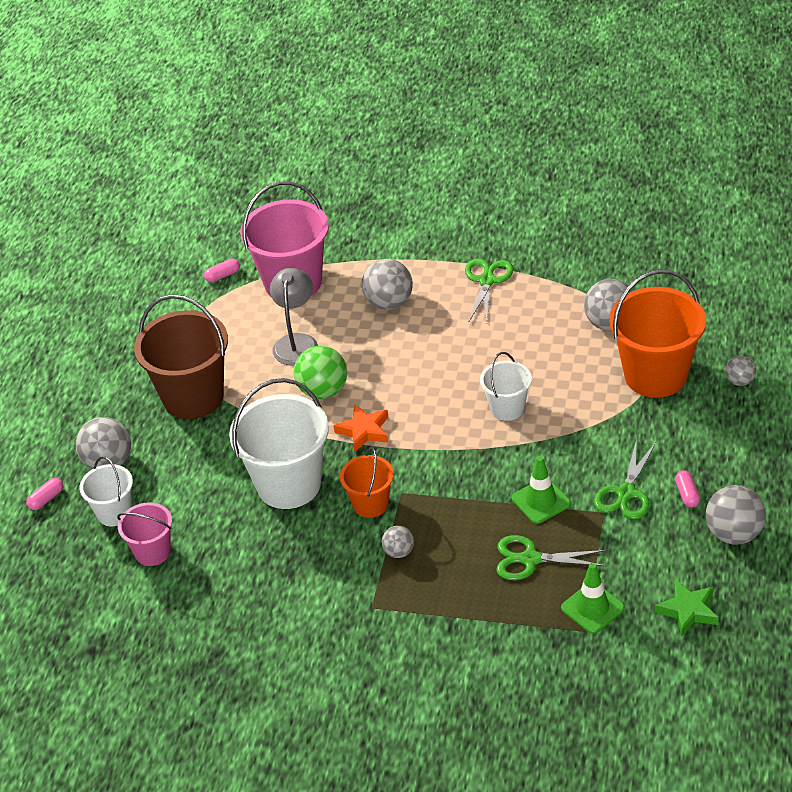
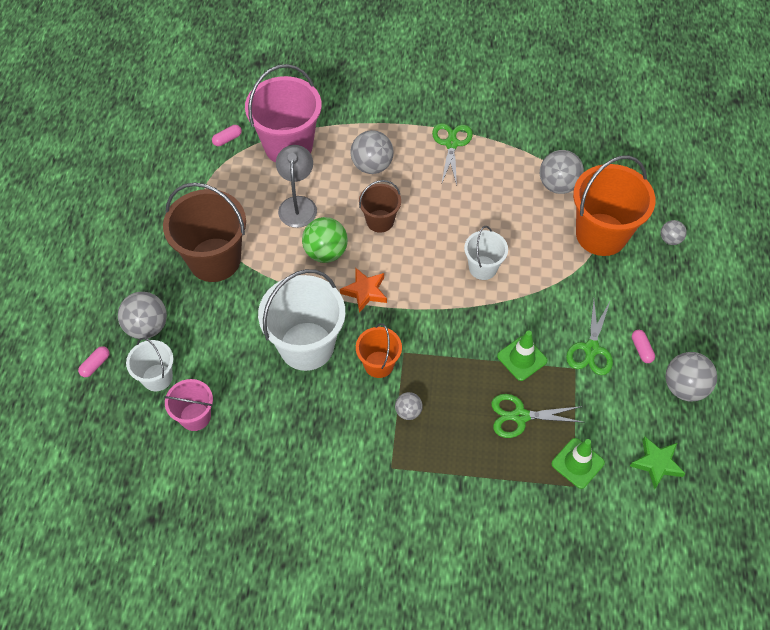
camera: 10 degrees left, 15 degrees up
(391, 359) = (380, 221): none -> brown bucket

